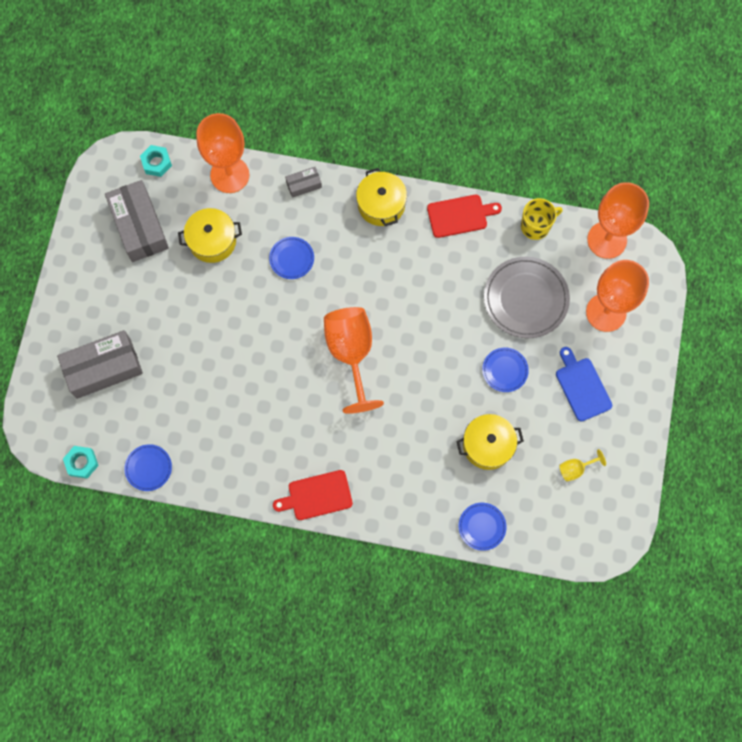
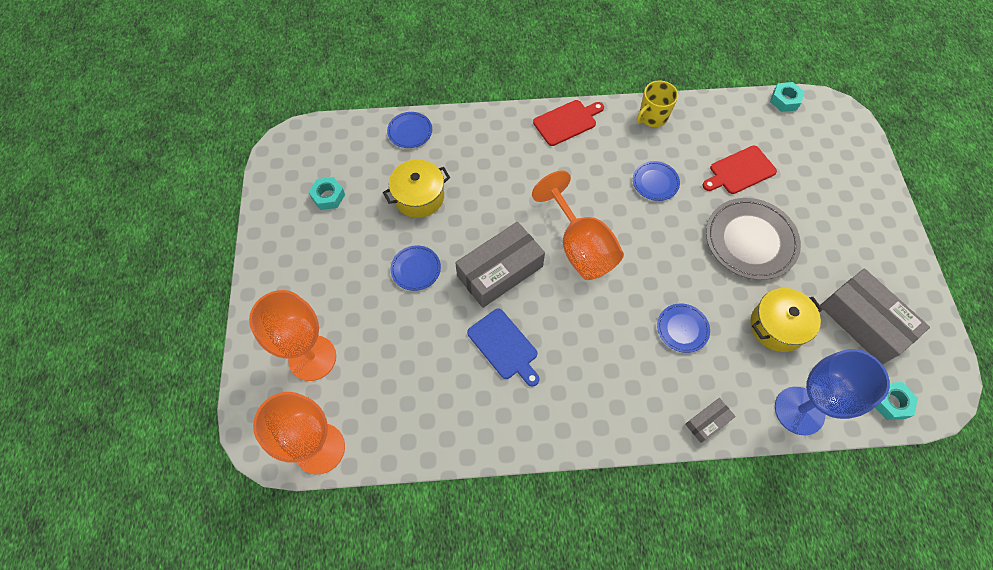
camera: 165 degrees right, 10 degrees down
(103, 368) = (813, 177): grey box -> grey box (500, 271)
(148, 468) = (725, 109): blue plate -> blue plate (655, 182)
(229, 175) = (799, 410): orange goblet -> blue goblet
(381, 205) = (606, 421): yellow pot -> none
(460, 215) = (507, 432): red cutting board -> red cutting board (740, 171)
(525, 299) = (407, 350): grey plate -> grey plate (750, 240)
(536, 226) = (411, 443): yellow mug -> yellow mug (652, 117)
(575, 469) = (328, 196): yellow goblet -> turquoise nut
(582, 386) = (331, 272): blue cutting board -> blue cutting board (504, 346)

